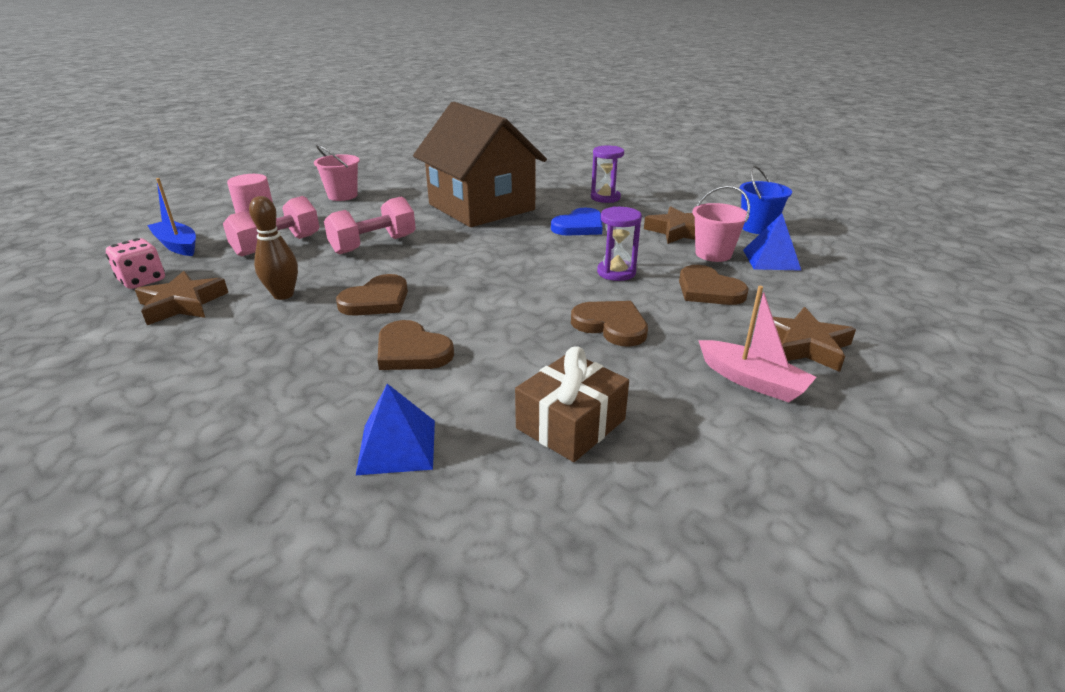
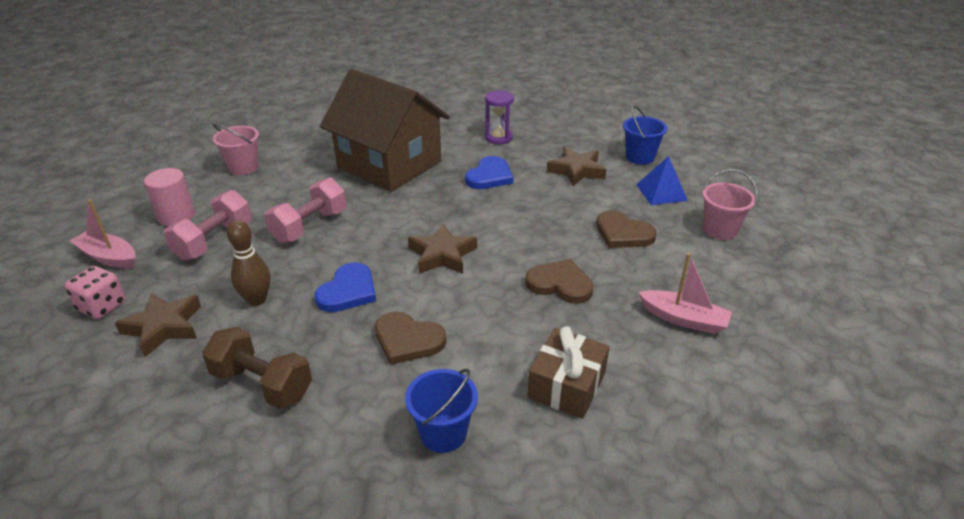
camera: 15 degrees left, 5 degrees up
(177, 245) = (108, 257): blue boat -> pink boat
(238, 365) = (262, 384): none -> brown dumbbell
(376, 300) = (348, 291): brown heart -> blue heart
(397, 446) = (443, 433): blue pyramid -> blue bucket
(616, 272) = (542, 226): purple hourglass -> none
(713, 254) = (614, 193): pink bucket -> pink bucket (720, 230)
(803, 345) = (710, 278): brown star -> brown star (442, 255)

